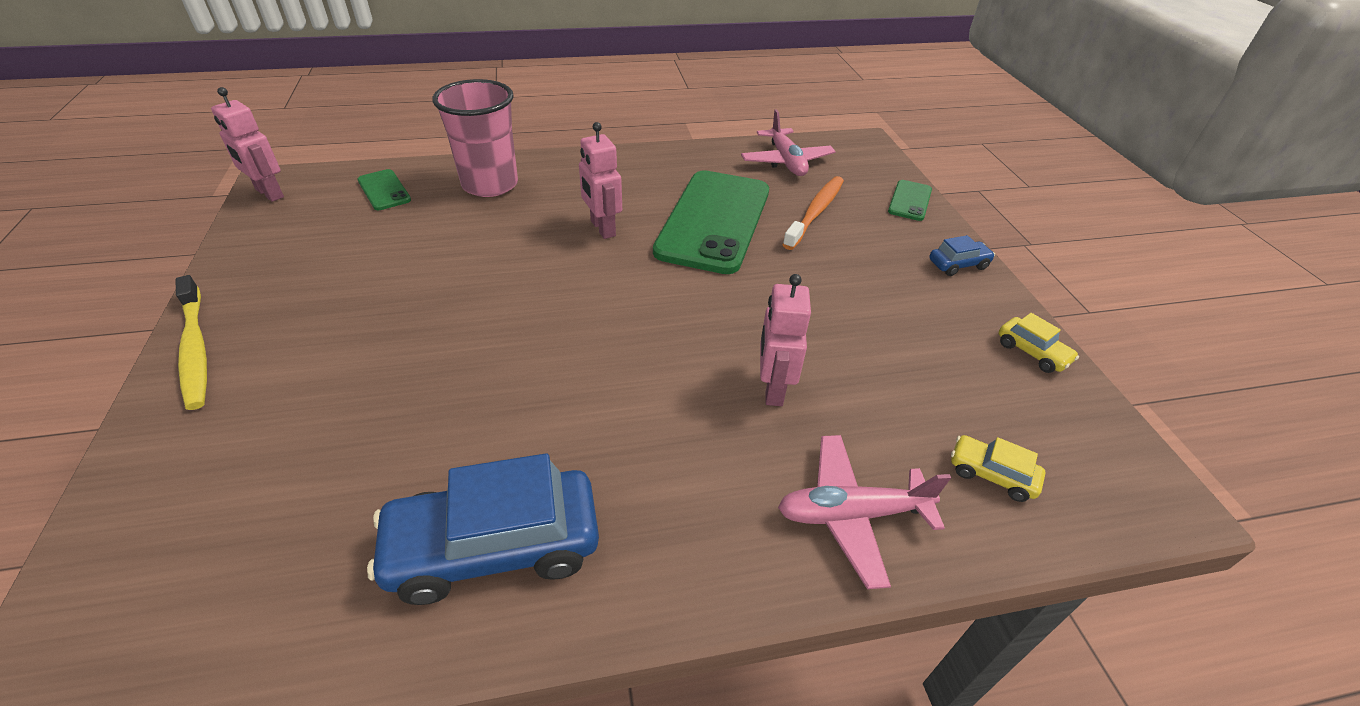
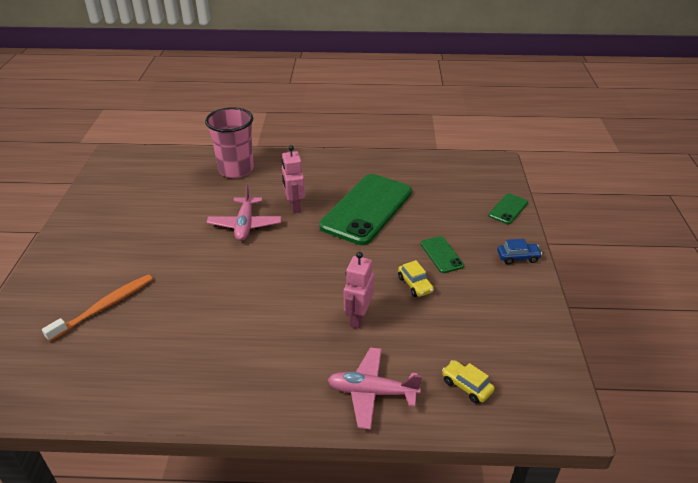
camera: 15 degrees right, 5 degrees down
(195, 348) = (54, 251): yellow toothbrush -> none
(269, 193) = (108, 163): pink robot -> none
(384, 190) = (173, 167): green phone -> green phone (441, 255)
(494, 547) = (177, 375): blue car -> none
(786, 161) = (434, 172): pink plane -> pink plane (245, 225)
(815, 212) = (437, 210): orange toothbrush -> orange toothbrush (104, 307)
(1032, 352) = (536, 320): yellow car -> yellow car (415, 284)

